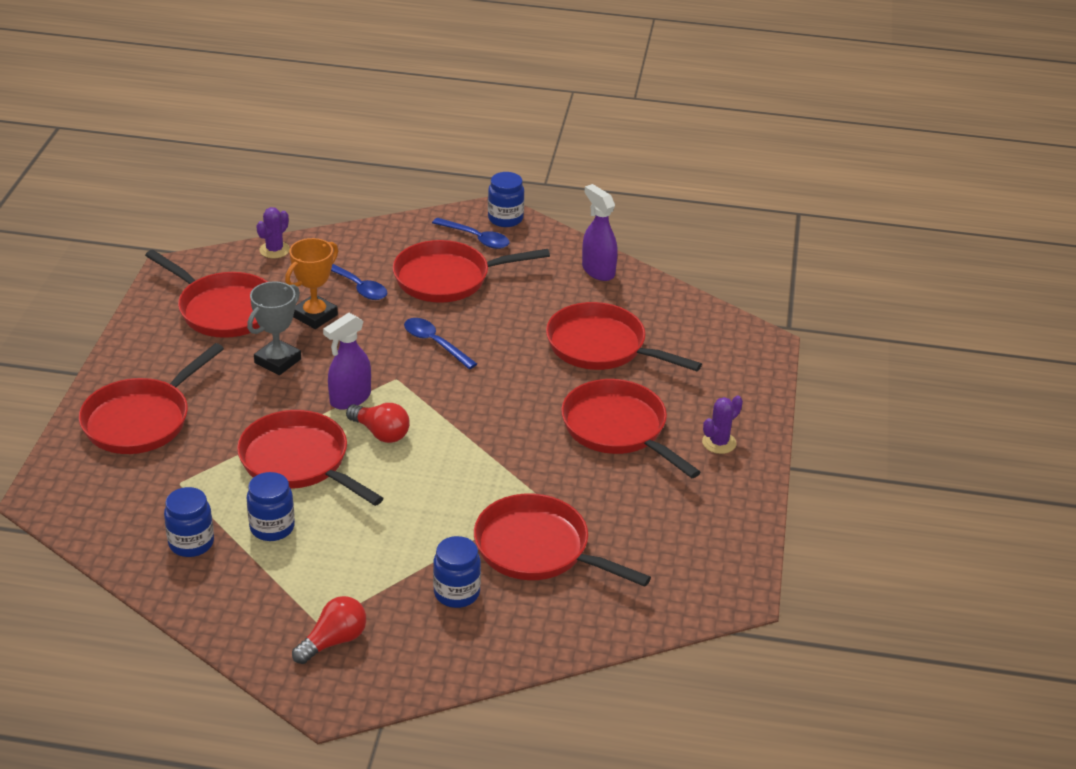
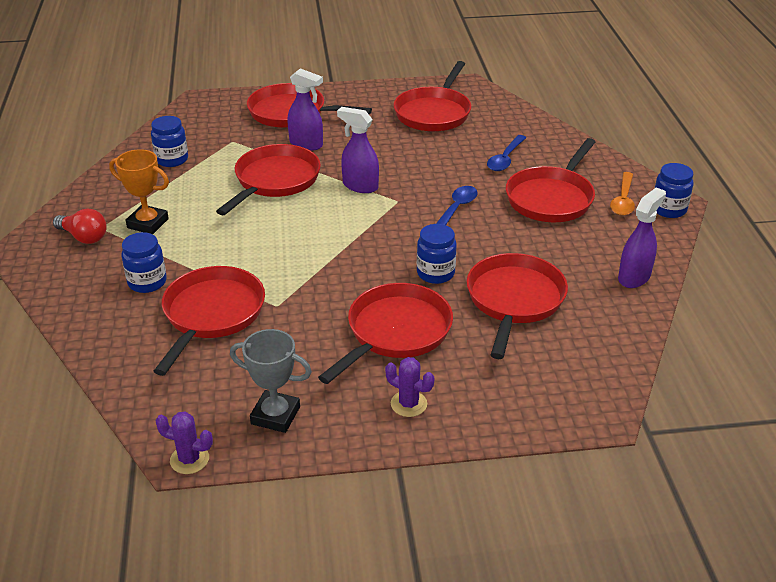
camera: 75 degrees right, 0 degrees up
(230, 422) = (306, 144): none -> purple spray bottle
(272, 527) = (198, 186): blue jar -> blue jar (435, 273)
(274, 250) = (523, 115): purple cactus -> purple cactus (189, 459)
(277, 361) = (387, 147): grey trophy -> grey trophy (275, 415)
(315, 316) = (453, 149): orange trophy -> orange trophy (148, 223)
(381, 433) = (325, 208): red light bulb -> none
(448, 278) = (551, 198): red pan -> red pan turned 120 degrees counterclockwise
(476, 238) = (623, 200): blue spoon -> orange spoon

